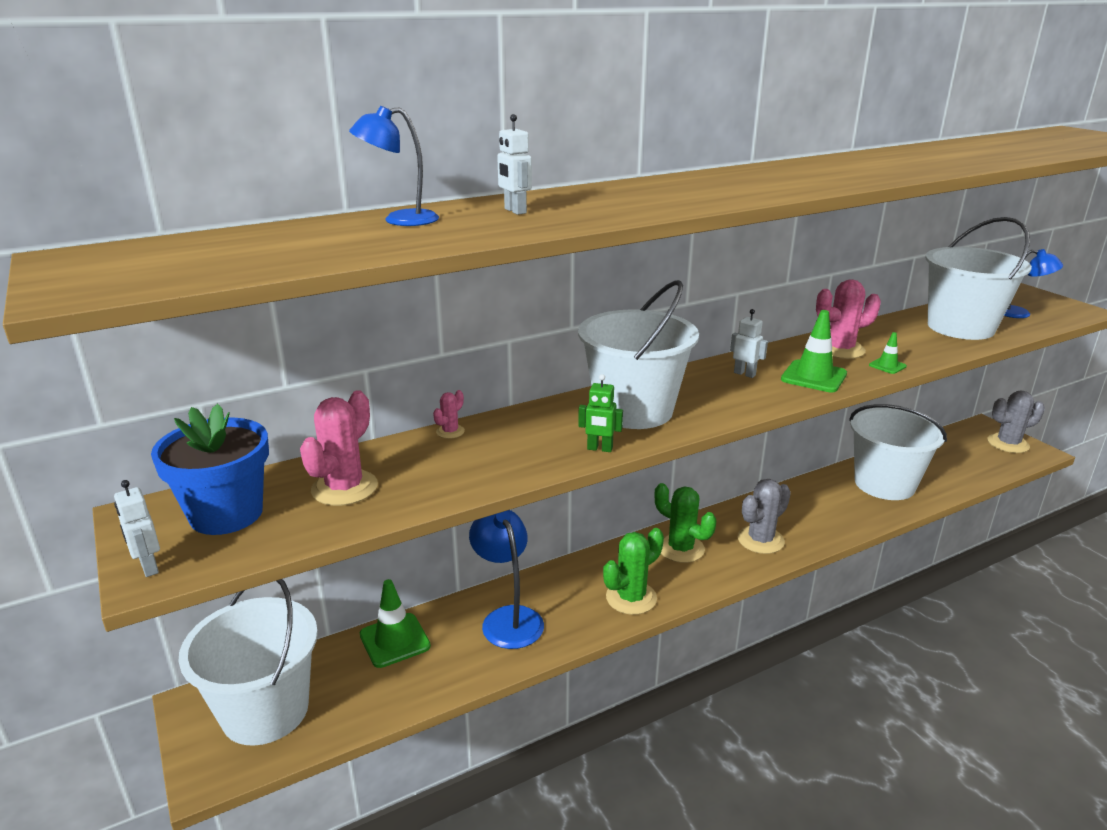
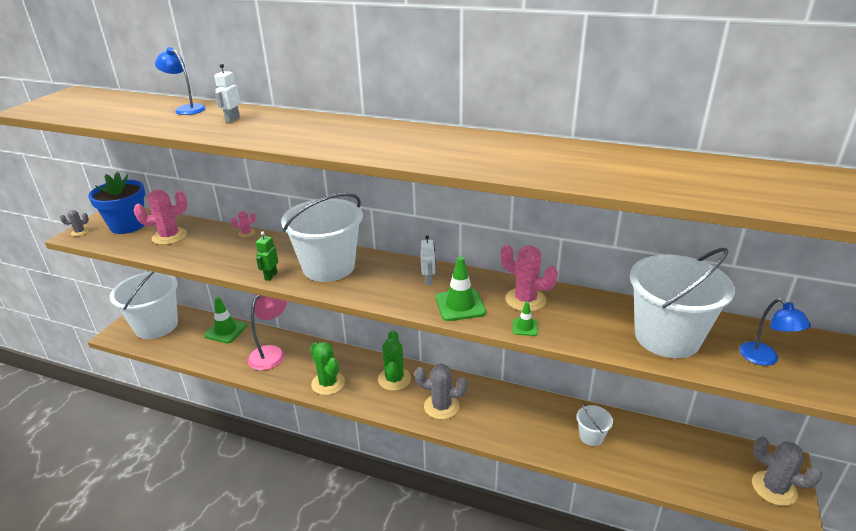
camera: 50 degrees right, 5 degrees up
(148, 567) = (80, 232): white robot -> grey cactus
(508, 618) = (271, 353): blue lamp -> pink lamp
(599, 449) = (270, 276): green robot -> green robot turned 45 degrees clockwise
(631, 598) = (328, 383): green cactus -> green cactus turned 45 degrees clockwise
(884, 484) = (591, 436): white bucket -> white bucket, size x0.45

